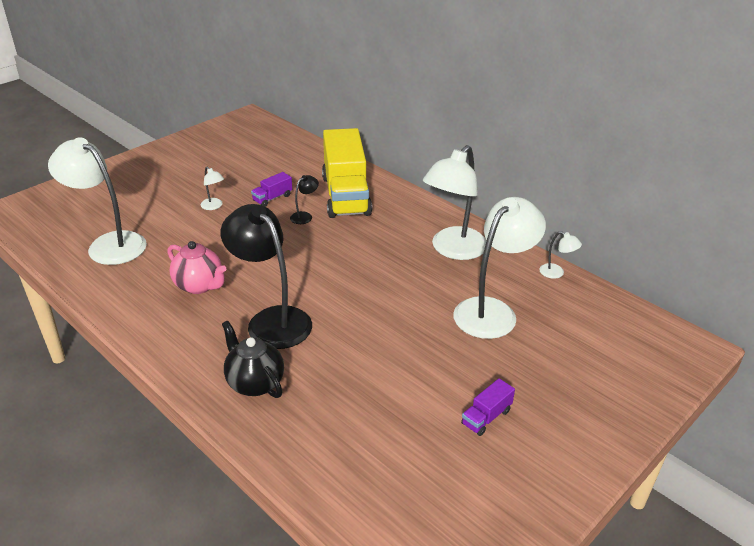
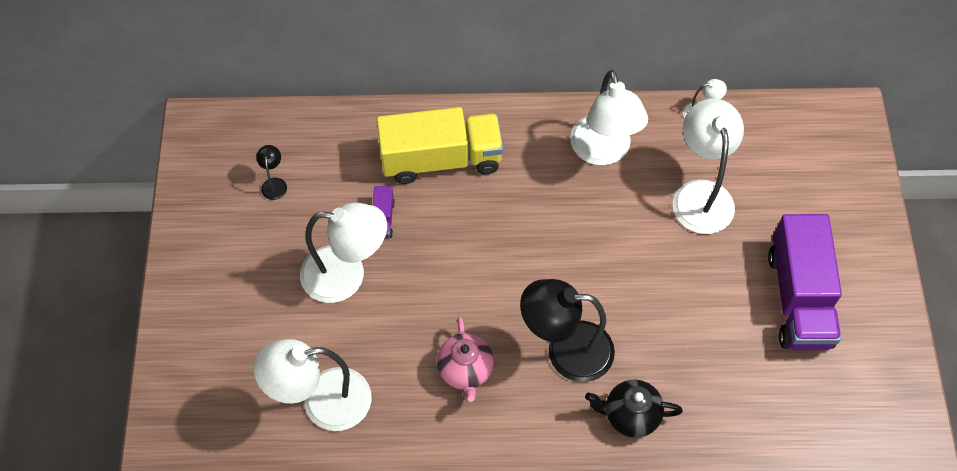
camera: 45 degrees left, 25 degrees up
(199, 285) = (465, 371): pink teapot -> pink teapot turned 90 degrees clockwise
(214, 206) = (346, 275): white lamp -> white lamp, size x2.39
(304, 216) = (441, 216): black lamp -> black lamp (274, 183)
(346, 195) = (441, 159): yellow truck -> yellow truck turned 45 degrees counterclockwise
(486, 417) = (798, 298): purple truck -> purple truck, size x2.47

